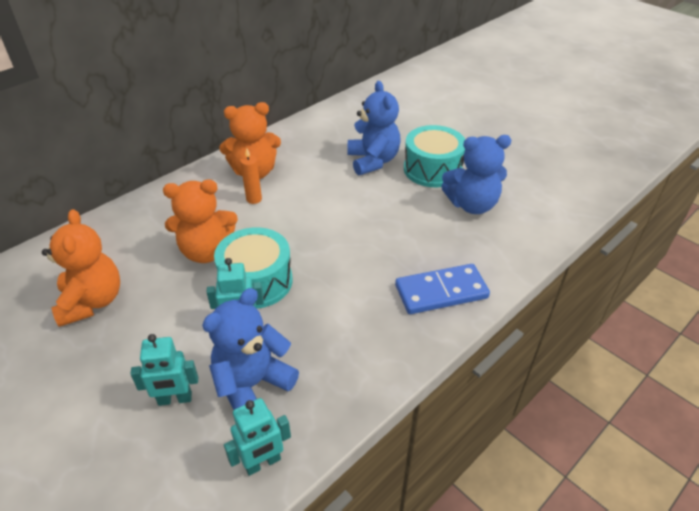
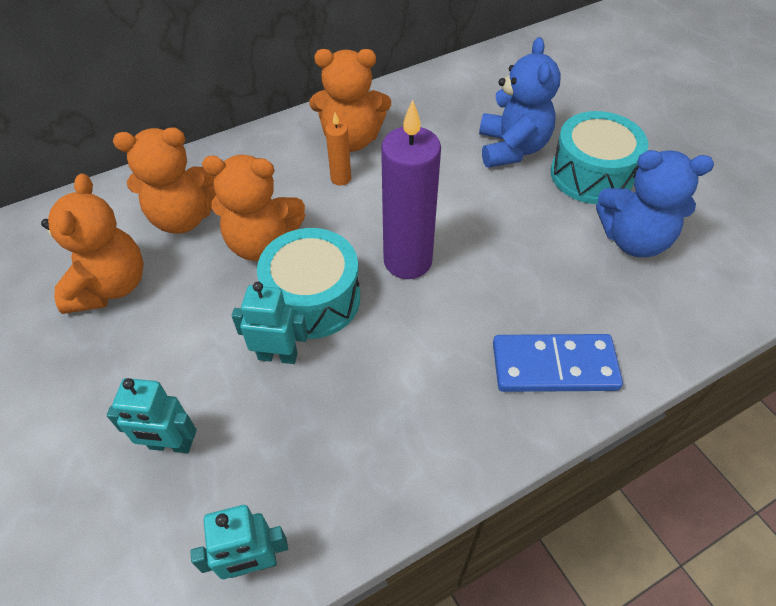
camera: 15 degrees right, 10 degrees up
(138, 244) = (183, 217): none -> orange teddy bear
(252, 384) = (269, 447): blue teddy bear -> none
(319, 244) = (407, 261): none -> purple candle

